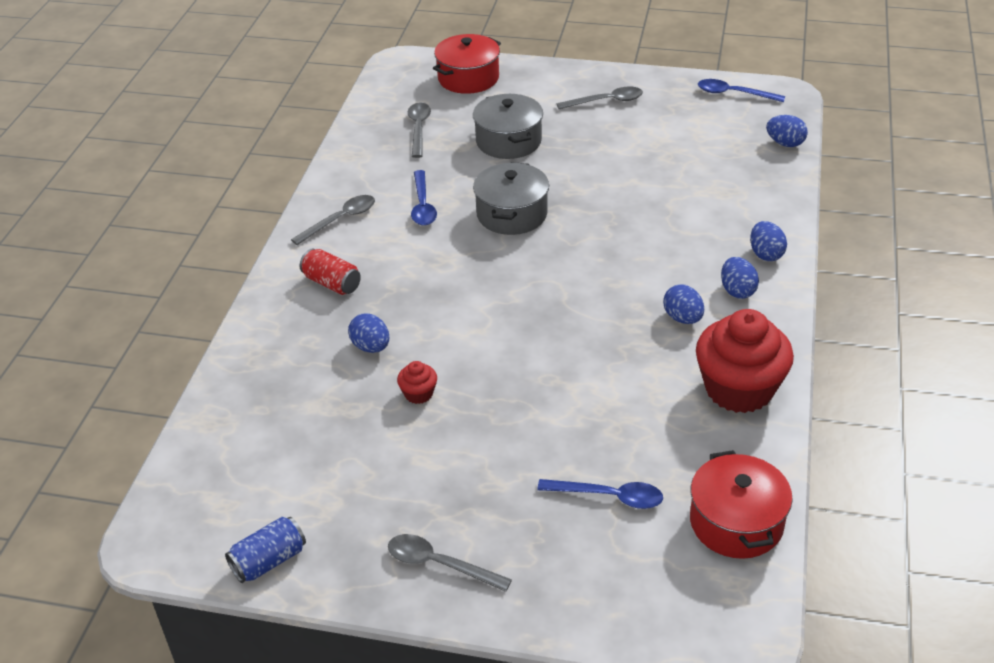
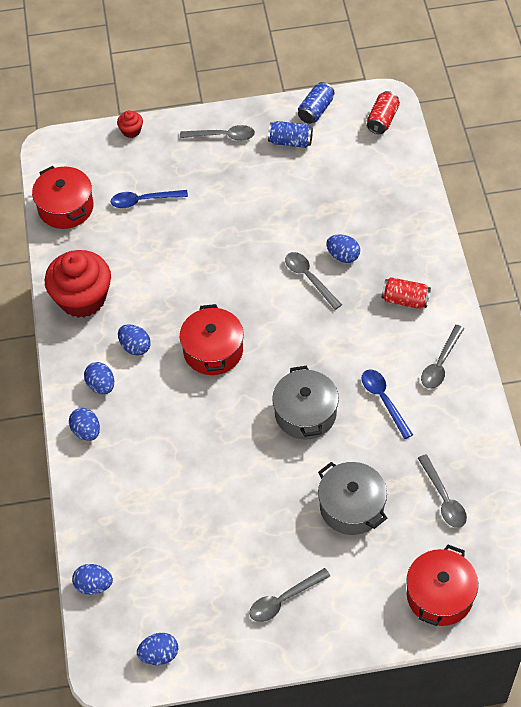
camera: 160 degrees right, 15 degrees up
(183, 512) = (382, 120): none -> red can
(341, 521) = (290, 141): none -> blue can
(418, 394) = (291, 231): red cupcake -> red cupcake (131, 131)
(429, 334) = (309, 278): none -> grey spoon
(587, 291) = (213, 350): none -> red pot
(734, 94) = (159, 655): blue spoon -> blue egg

